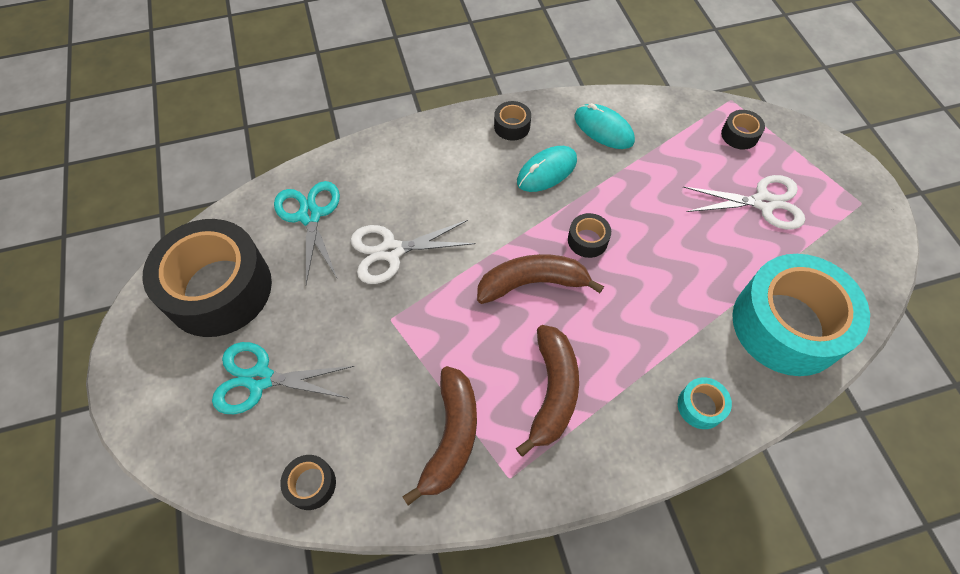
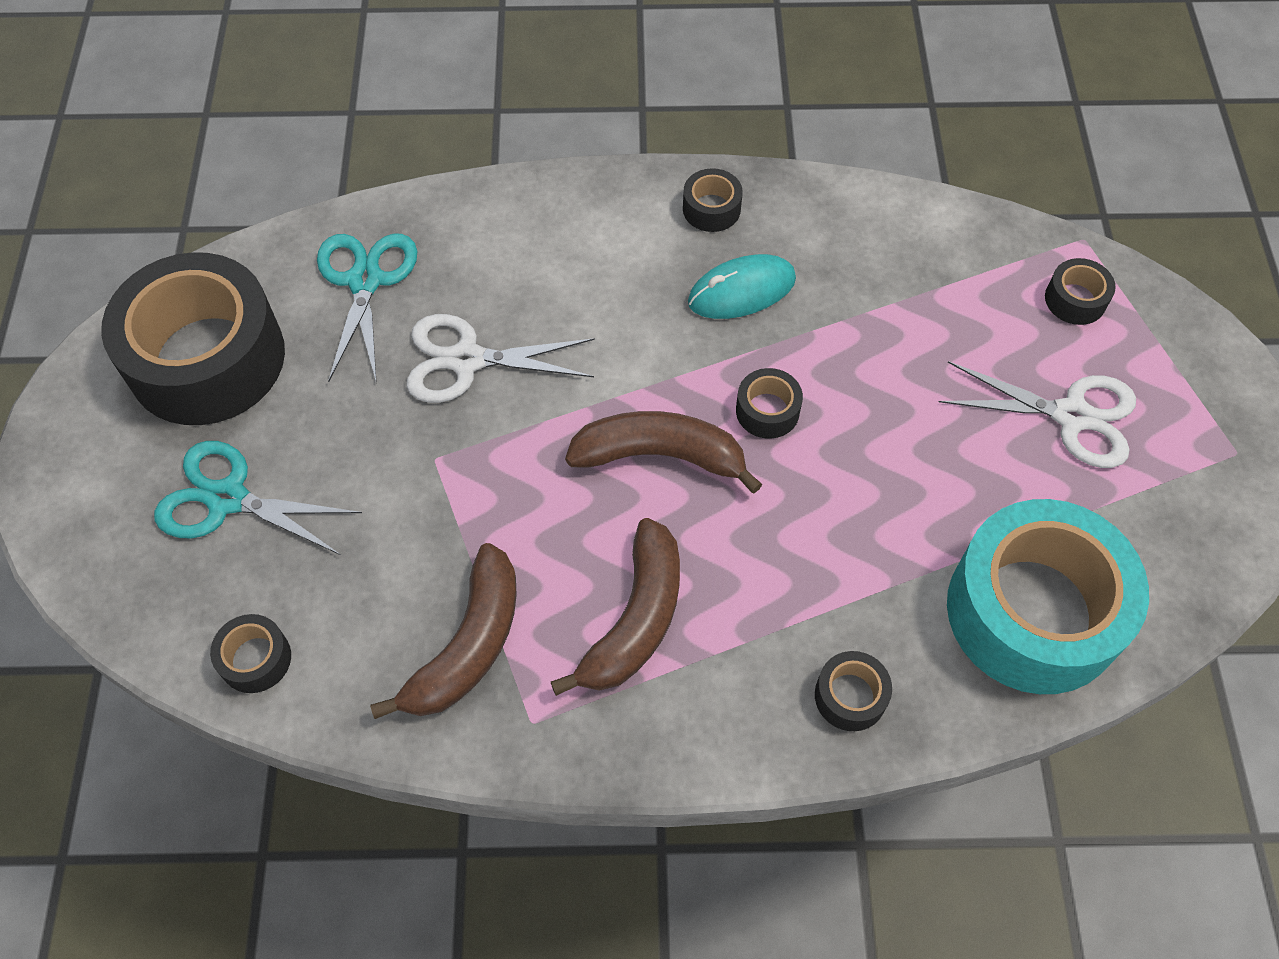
camera: 15 degrees right, 0 degrees up
(603, 129) = (855, 243): turquoise mouse -> none
(700, 406) = (850, 696): turquoise tape -> black tape

